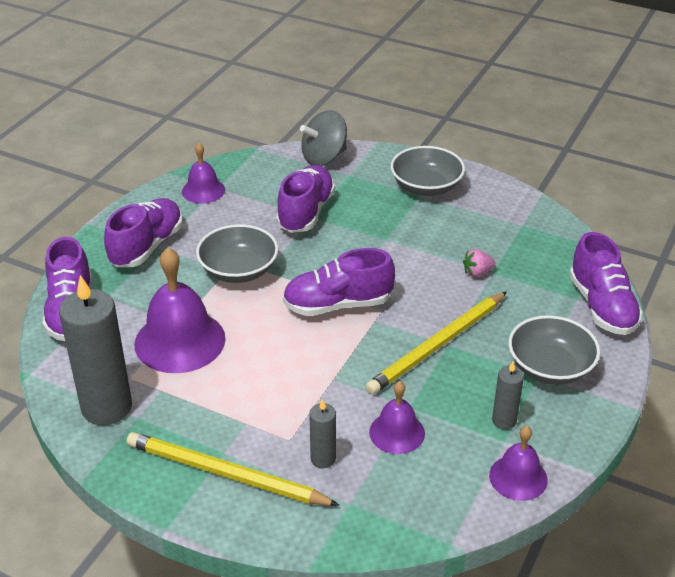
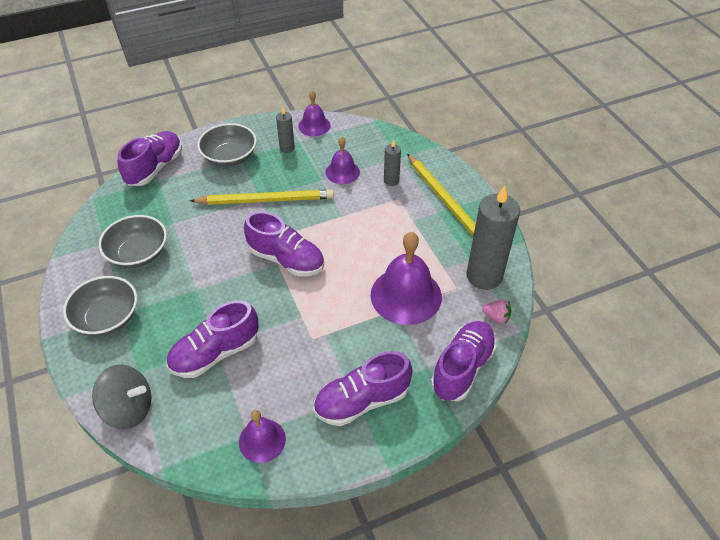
camera: 140 degrees left, 10 degrees up
(238, 270) = (317, 329): grey bowl -> grey bowl (138, 253)
(477, 272) = (181, 228): pink strawberry -> pink strawberry (496, 317)

